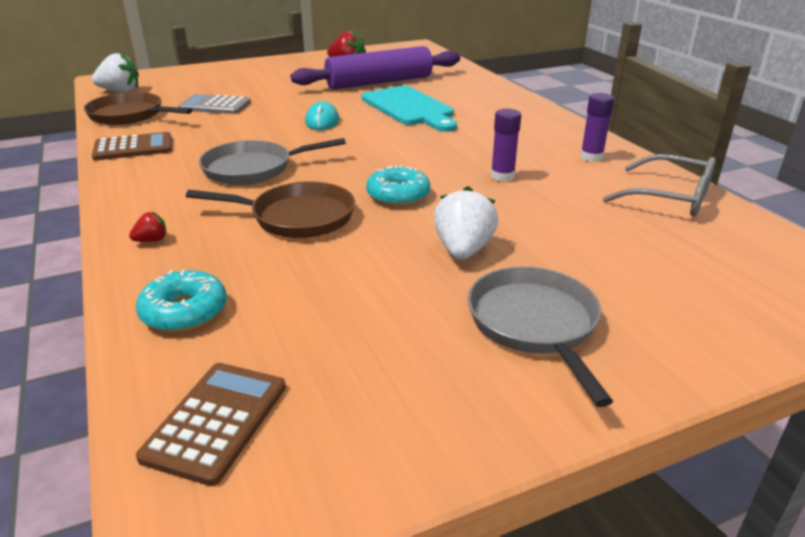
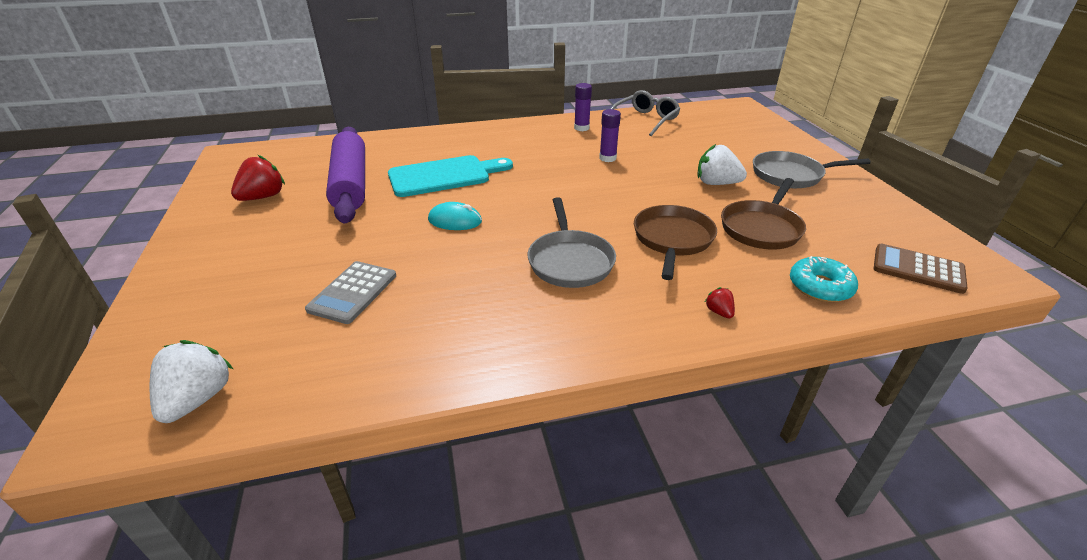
camera: 80 degrees left, 5 degrees up
(130, 115) = (342, 370): brown pan -> brown pan (761, 228)
(133, 148) = (481, 351): brown calculator -> none
(398, 195) = (635, 197): turquoise donut -> none

